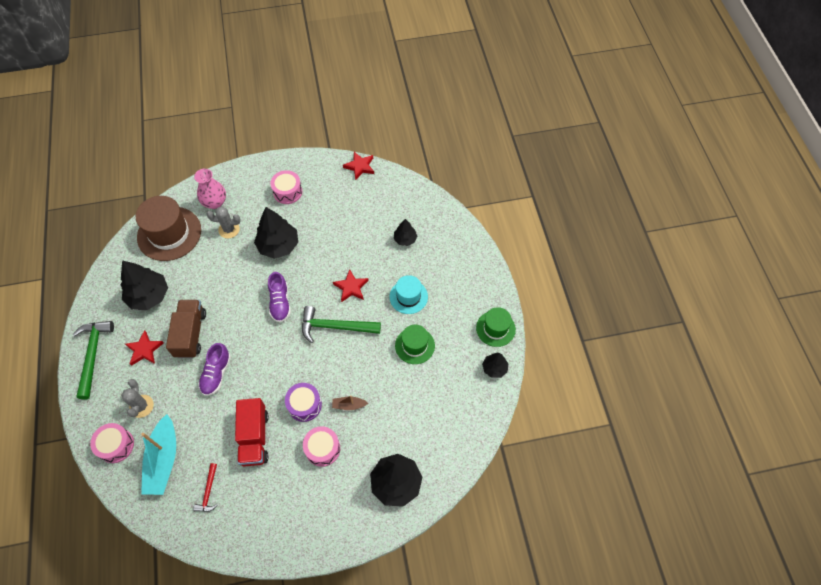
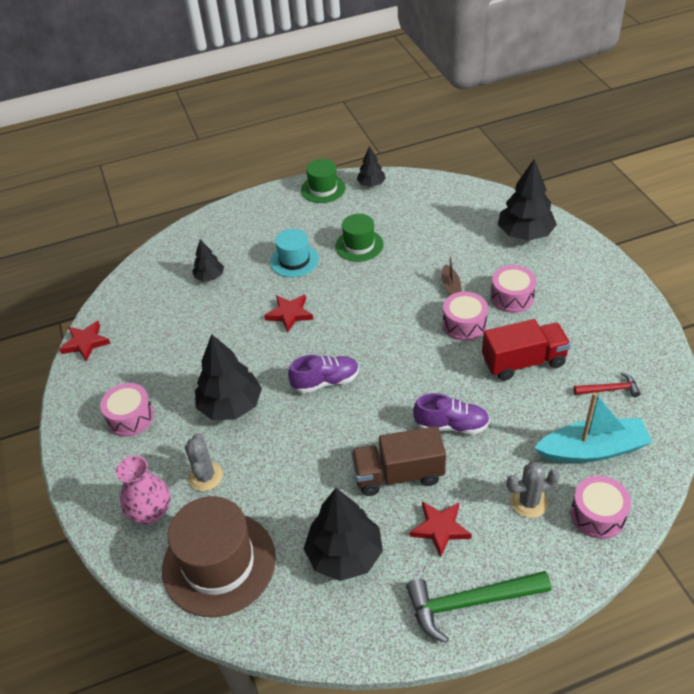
camera: 95 degrees left, 15 degrees down
(304, 405) = (464, 324): purple drum -> pink drum
(335, 327) = (350, 318): green hammer -> none

